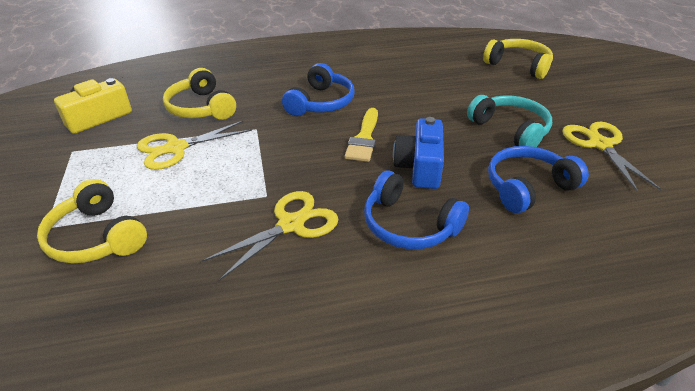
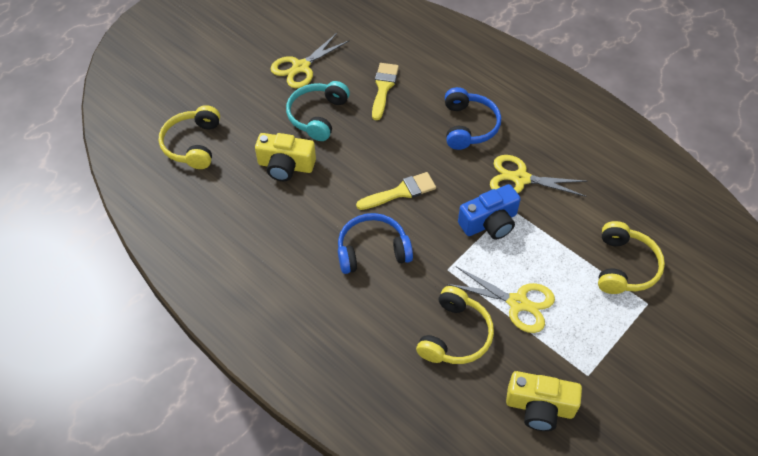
camera: 125 degrees left, 15 degrees up
(419, 167) = (408, 145): blue camera -> blue camera (489, 223)
(456, 95) = (286, 166): none -> yellow camera
(528, 187) = (383, 88): blue headphones -> yellow brush

